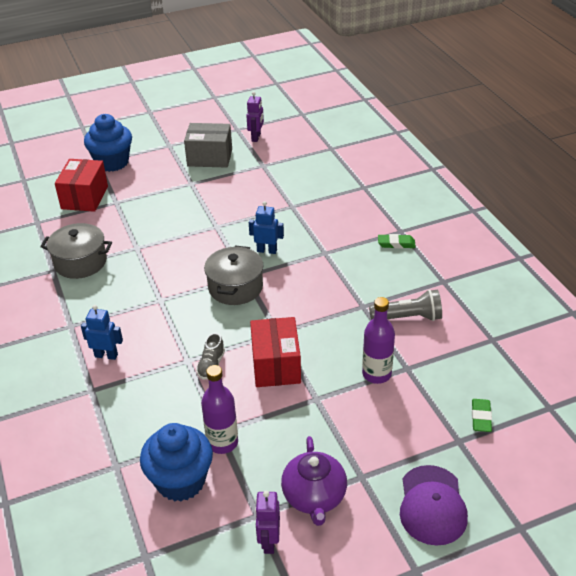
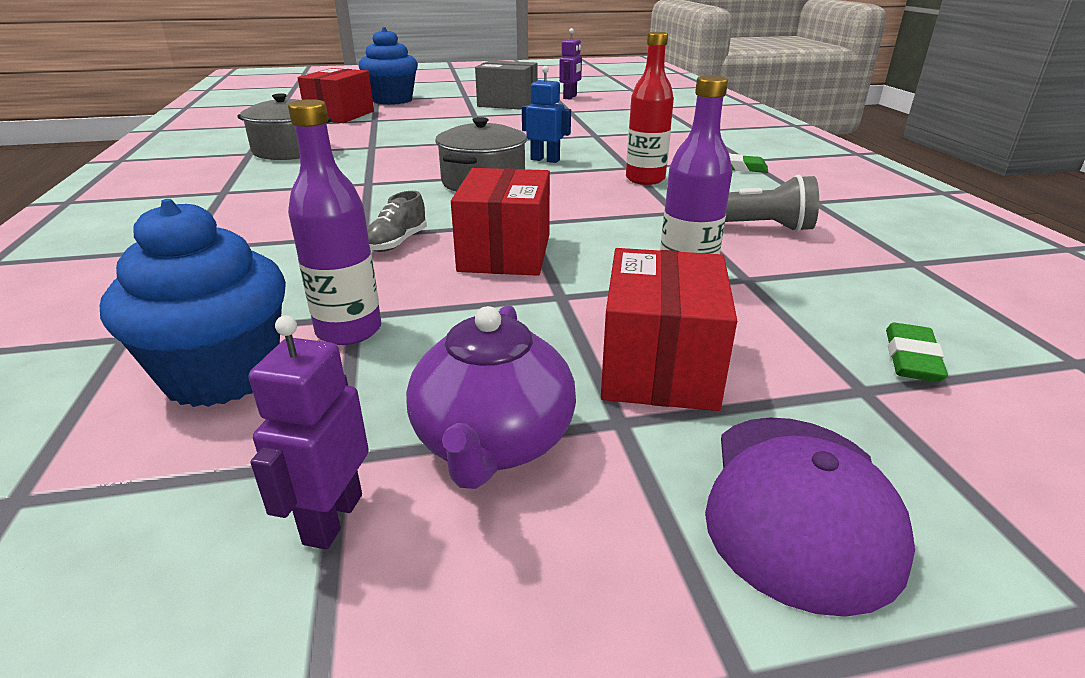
camera: 10 degrees right, 10 degrees down
(106, 355) = (244, 219): blue robot -> none
(338, 268) = (645, 179): none -> red bottle
(373, 441) = (660, 366): none -> red box

